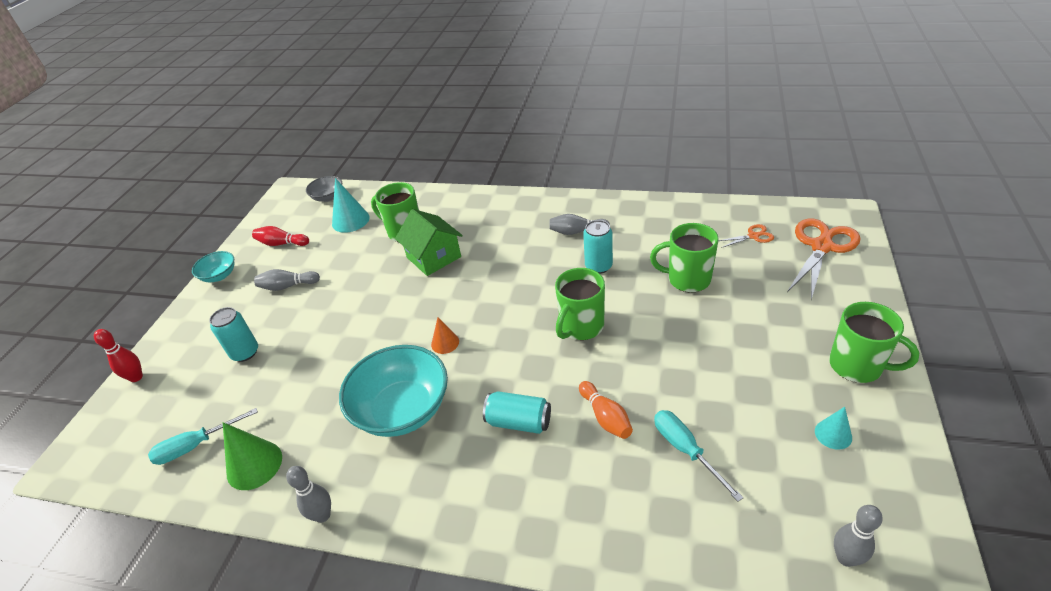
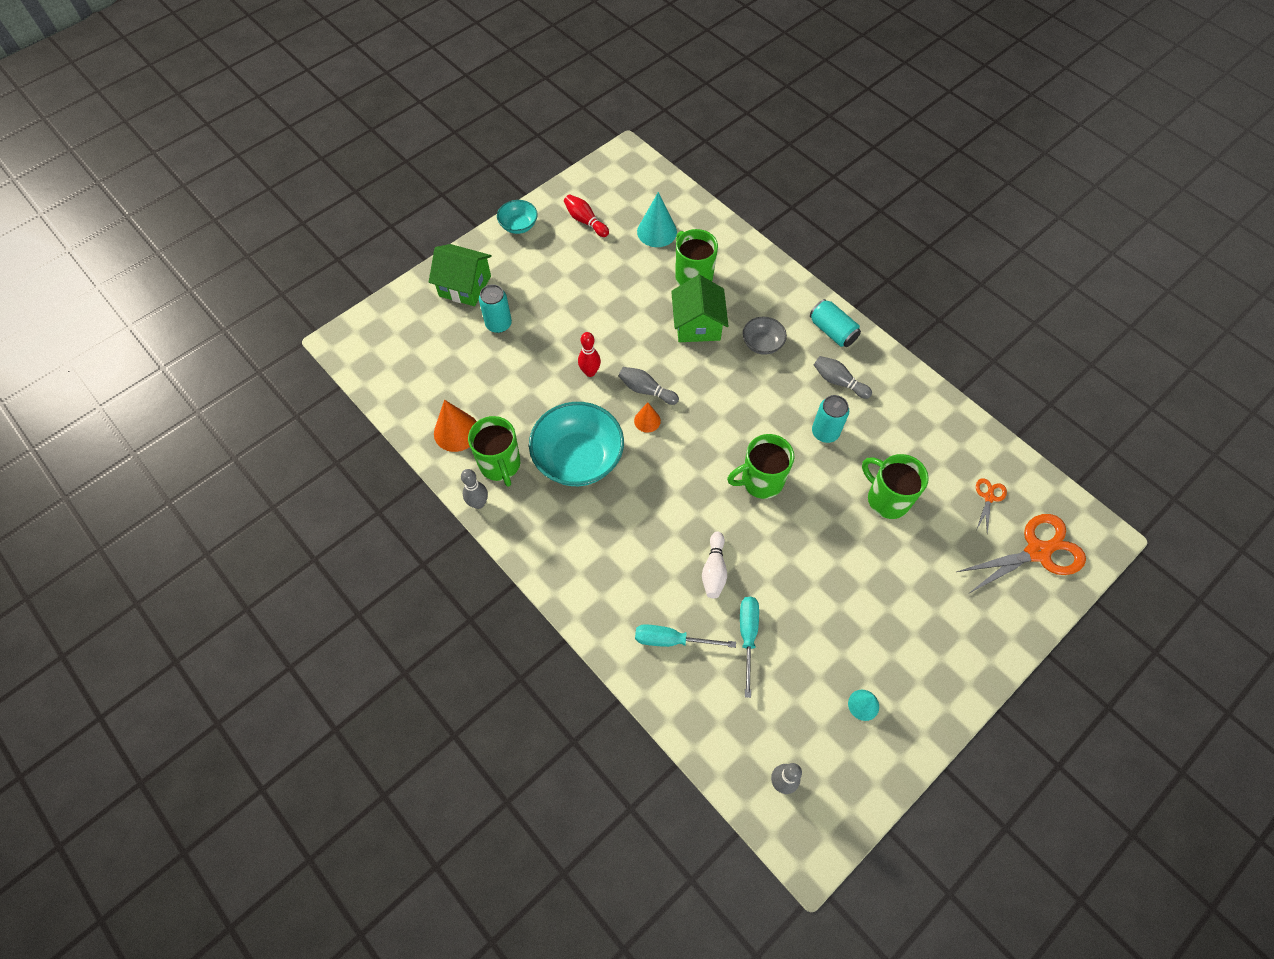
camera: 30 degrees right, 20 degrees up
(136, 377) = (414, 294): red bowling pin -> red bowling pin (590, 372)
(190, 343) = (465, 286): none -> green house
(196, 445) = (427, 387): turquoise screwdriver -> turquoise screwdriver (672, 640)
(254, 465) = (456, 431): green cone -> orange cone
(288, 286) = (564, 275): grey bowling pin -> grey bowling pin (646, 390)
(328, 197) = (655, 187): grey bowl -> grey bowl (762, 344)
(519, 422) = (651, 528): turquoise can -> turquoise can (832, 331)
(605, 417) = (714, 570): orange bowling pin -> white bowling pin
(753, 236) = (988, 497): orange scissors -> orange scissors turned 90 degrees counterclockwise
(857, 366) = (941, 672): green mug -> green mug (500, 464)

